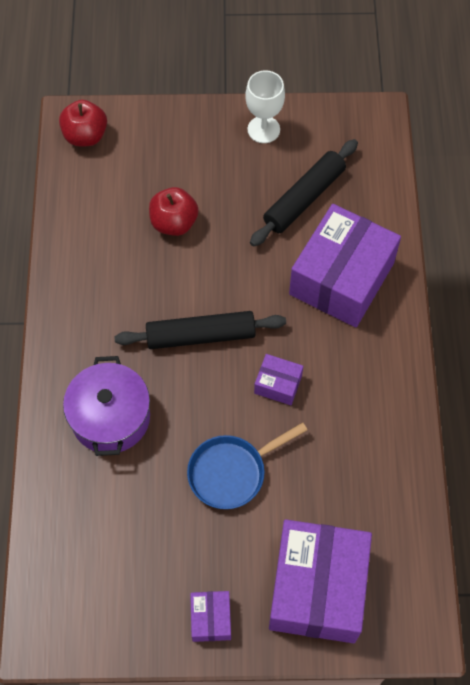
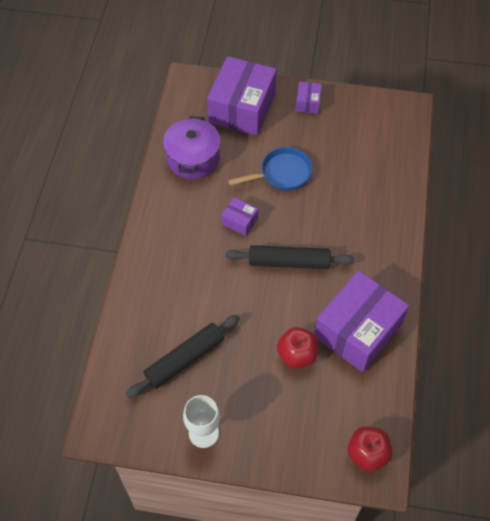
camera: 170 degrees left, 5 degrees down
(110, 417) = (360, 217): purple pot -> purple pot (193, 158)
(341, 278) = (173, 288): purple box -> purple box (358, 330)

